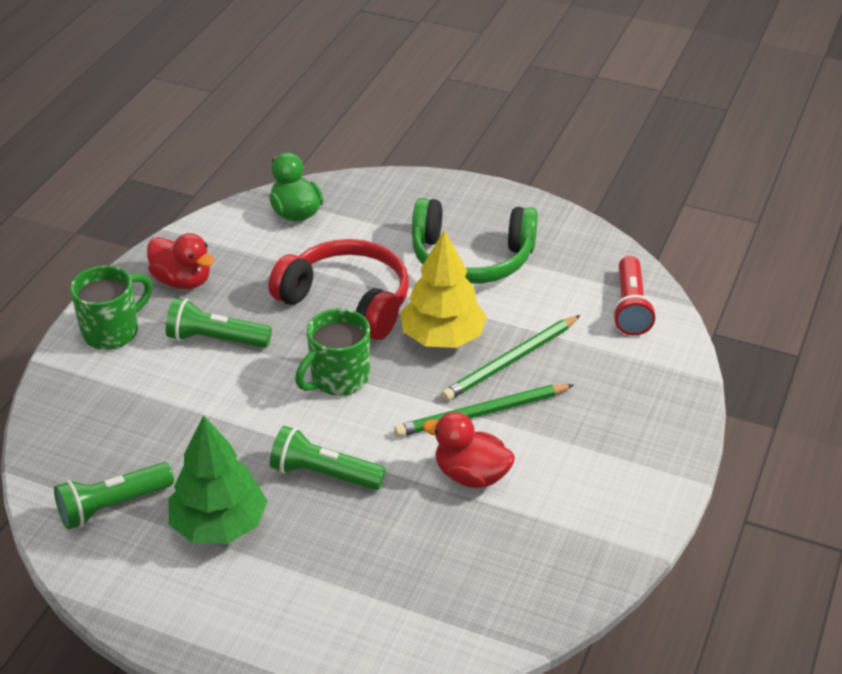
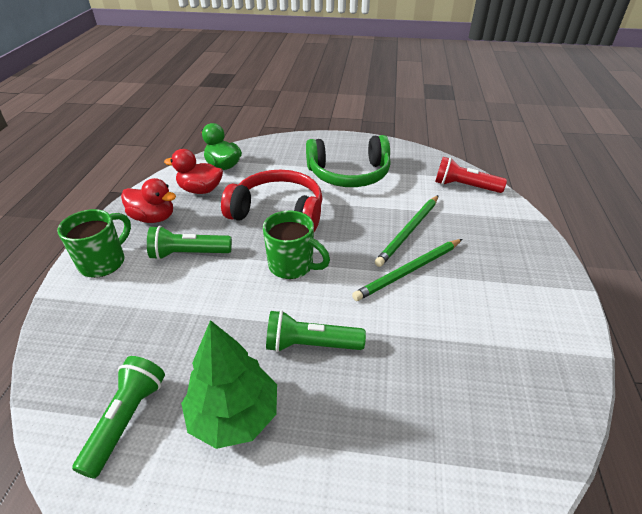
camera: 15 degrees left, 0 degrees up
(112, 506) = (126, 419): green flashlight -> green flashlight turned 150 degrees clockwise
(338, 379) = (292, 266): green mug -> green mug turned 90 degrees counterclockwise
(442, 337) = (354, 224): yellow tree -> none
(471, 475) = (426, 320): red duck -> red duck (200, 190)
(631, 308) = (464, 186): red flashlight -> red flashlight turned 120 degrees clockwise

